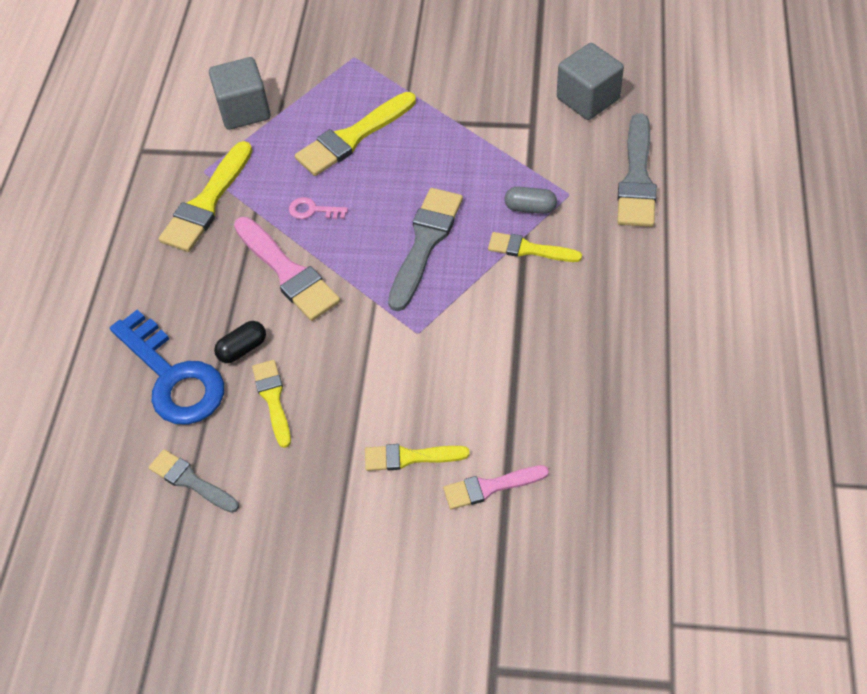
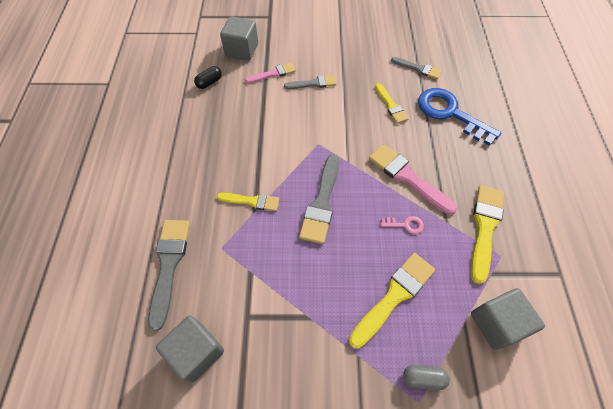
camera: 170 degrees right, 5 degrees up
(242, 349) = (417, 130): black capsule -> black capsule (209, 82)
(410, 457) = (313, 83): yellow brush -> grey brush
(530, 208) = (250, 234): grey capsule -> grey capsule (423, 378)
(558, 558) = (242, 50): none -> grey cube

